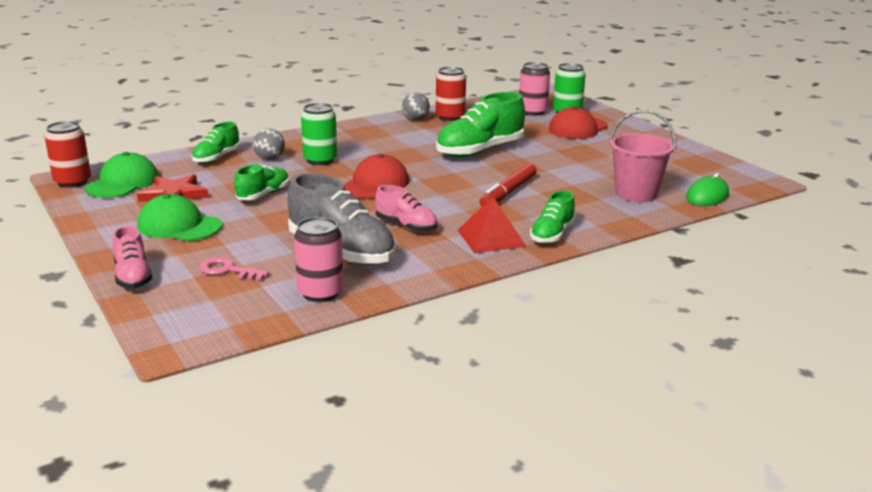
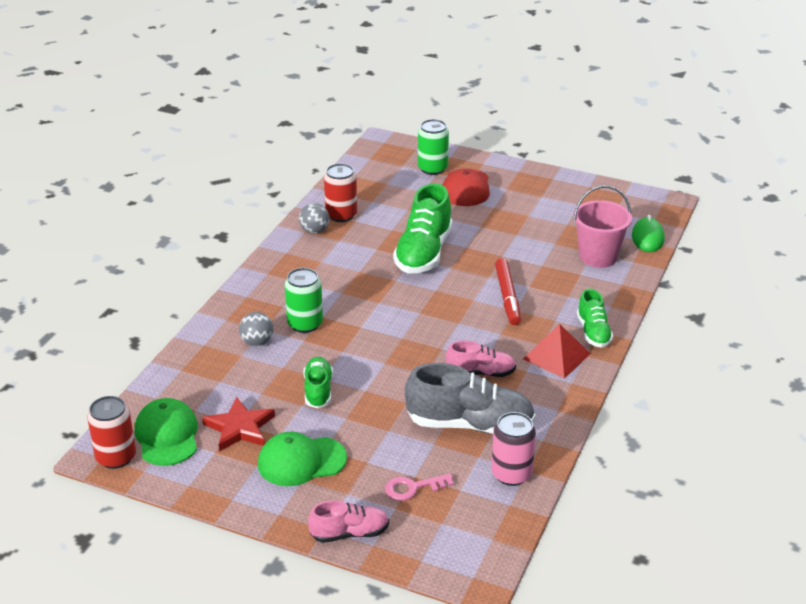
camera: 35 degrees left, 10 degrees up
(133, 277) = (350, 533): pink shoe -> pink shoe turned 45 degrees counterclockwise
(216, 158) = (205, 363): green shoe -> none
(375, 184) = (393, 334): red cap -> none
(532, 112) = (402, 178): pink can -> none

